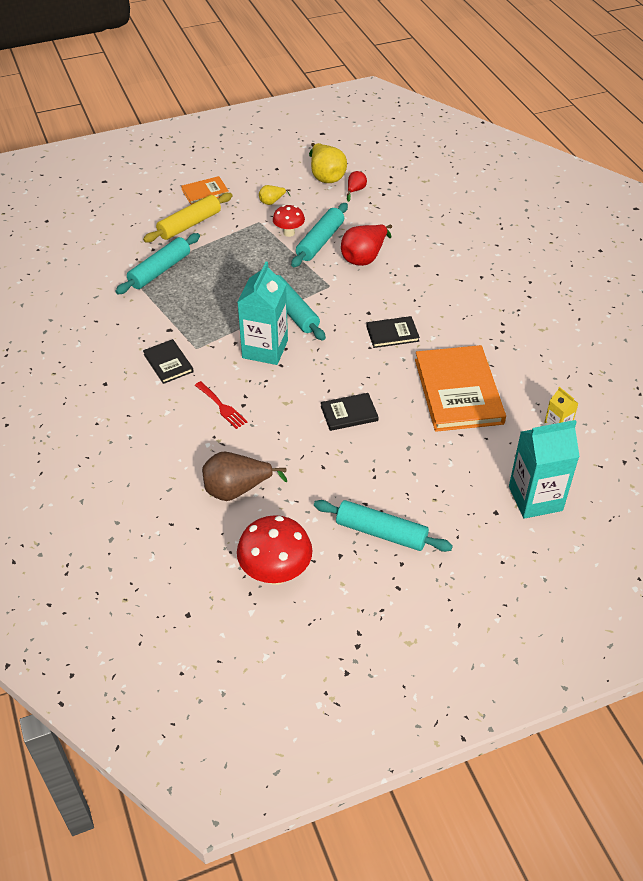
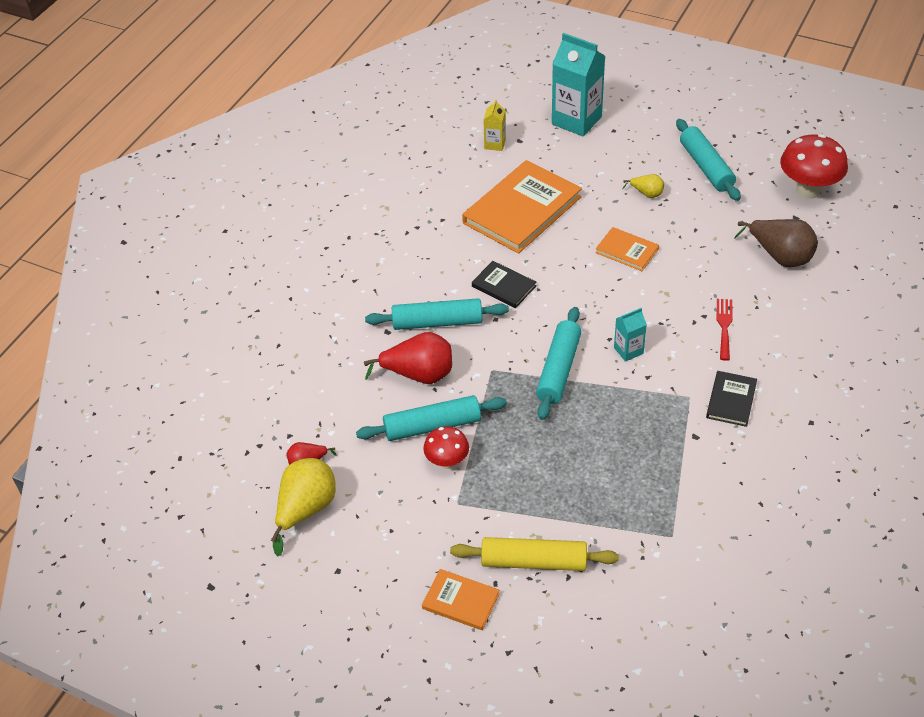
camera: 130 degrees left, 0 degrees up
(159, 270) = (633, 519): turquoise rolling pin -> turquoise rolling pin (437, 322)
(265, 349) = (628, 350): turquoise carton -> turquoise carton, size x0.50
(272, 202) = (408, 520): yellow pear -> yellow pear (646, 194)
(349, 413) = (627, 251): black book -> orange book

